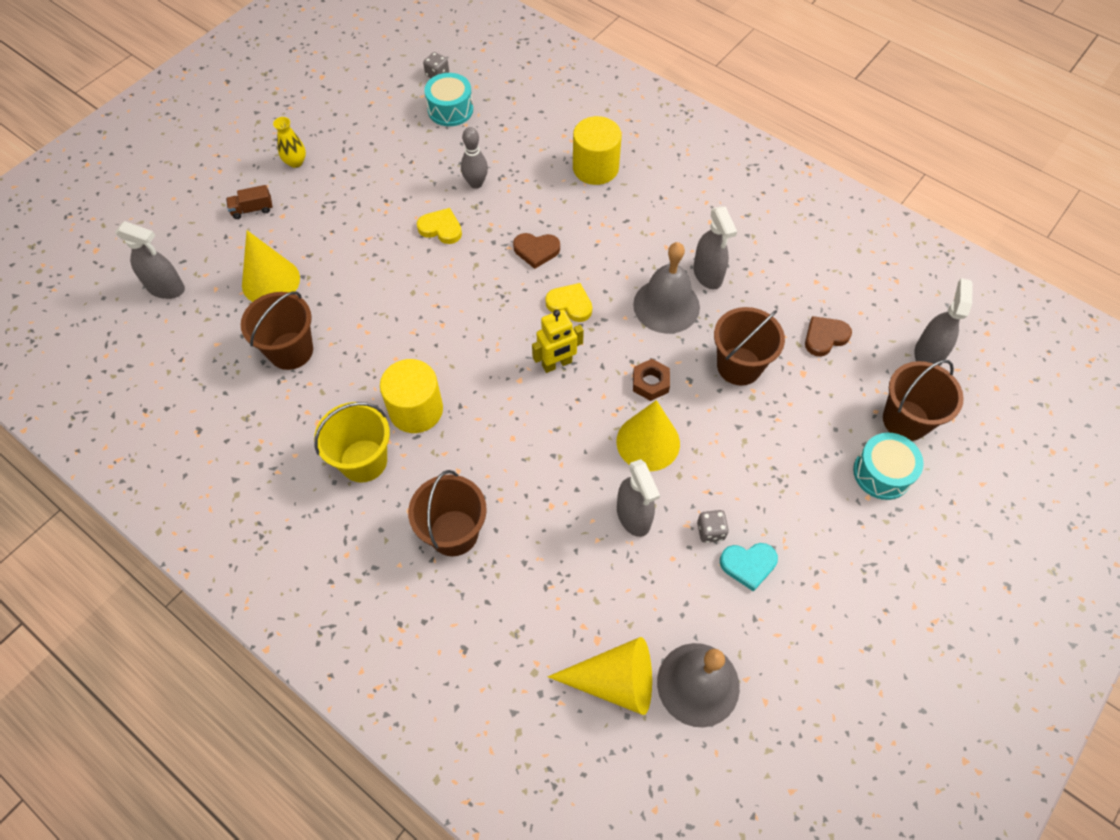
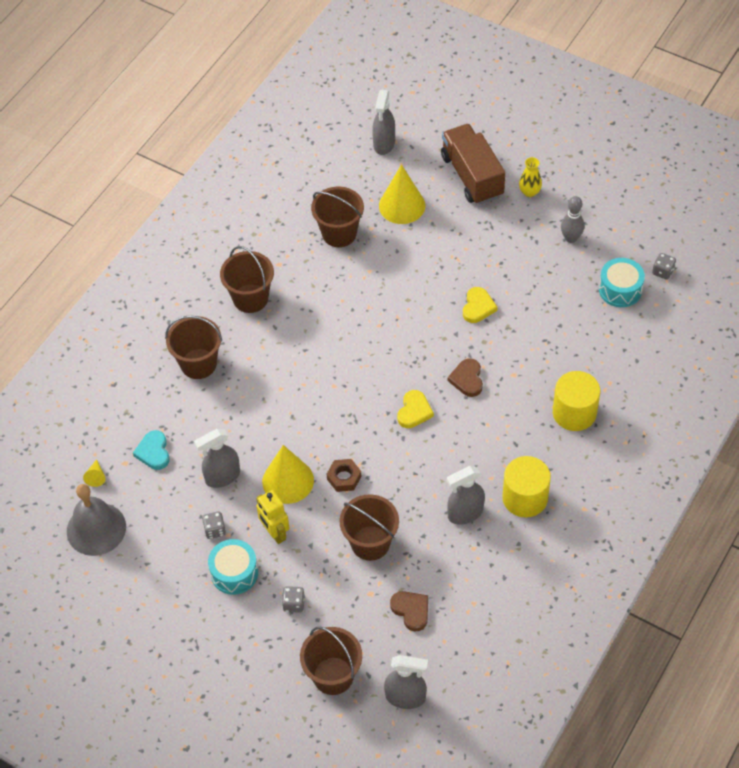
camera: 85 degrees right, 5 degrees down
(252, 209) = (472, 176): brown truck -> brown truck, size x2.37
(363, 461) = (250, 298): yellow bucket -> brown bucket
(416, 410) = (297, 322): yellow cylinder -> yellow cylinder (525, 498)
(476, 183) = (534, 323): grey bowling pin -> grey bowling pin (571, 238)
(557, 364) = (352, 409): yellow robot -> yellow robot (275, 533)
(614, 681) = (96, 476): yellow cone -> yellow cone, size x0.43
(666, 305) = (425, 483): grey bell -> none
(748, 565) = (189, 557): turquoise heart -> turquoise heart (153, 452)
(815, 451) = (294, 604): none -> grey dice
(882, 473) = (279, 655): turquoise drum -> turquoise drum (234, 573)

